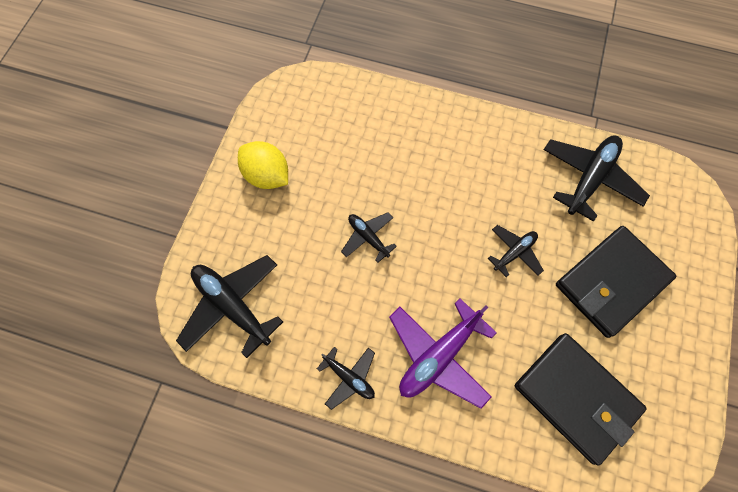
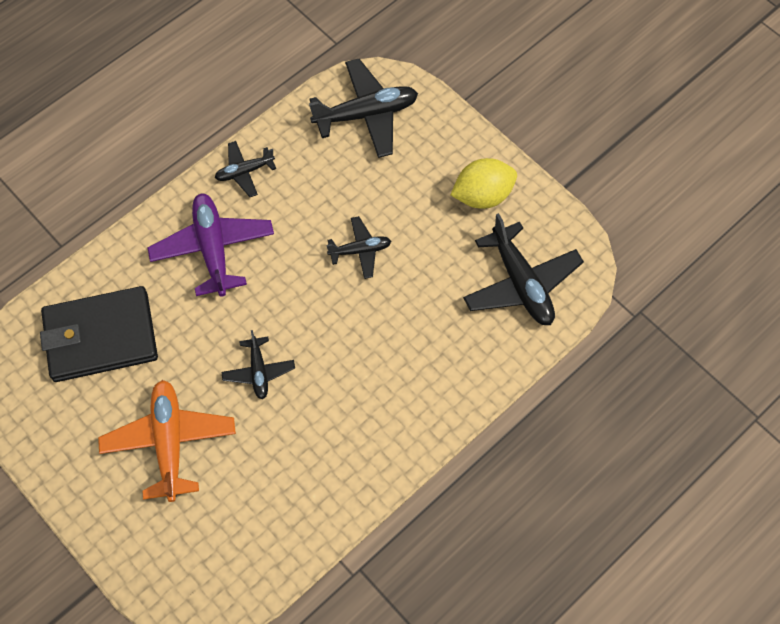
camera: 120 degrees right, 5 degrees down
(589, 179) = (285, 503): black plane -> black plane (521, 283)
(611, 282) = (169, 442): black wallet -> orange plane

